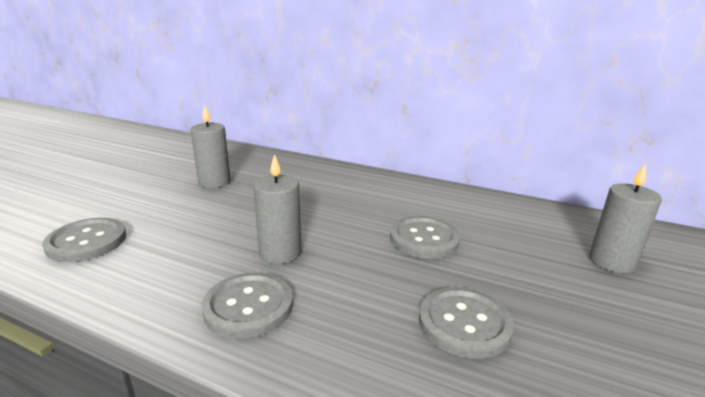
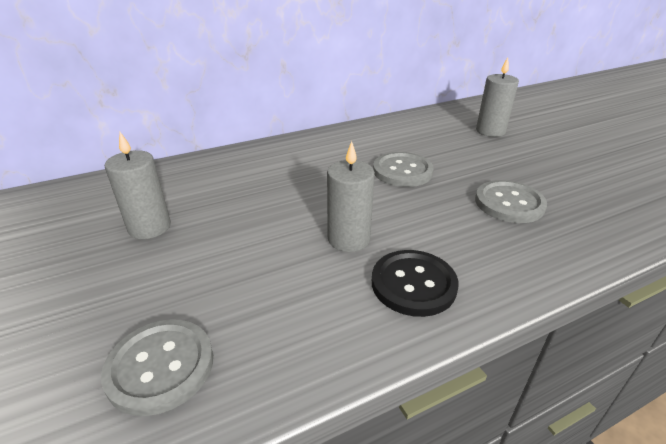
camera: 50 degrees left, 10 degrees up
(248, 306) = (413, 284): grey button -> black button

